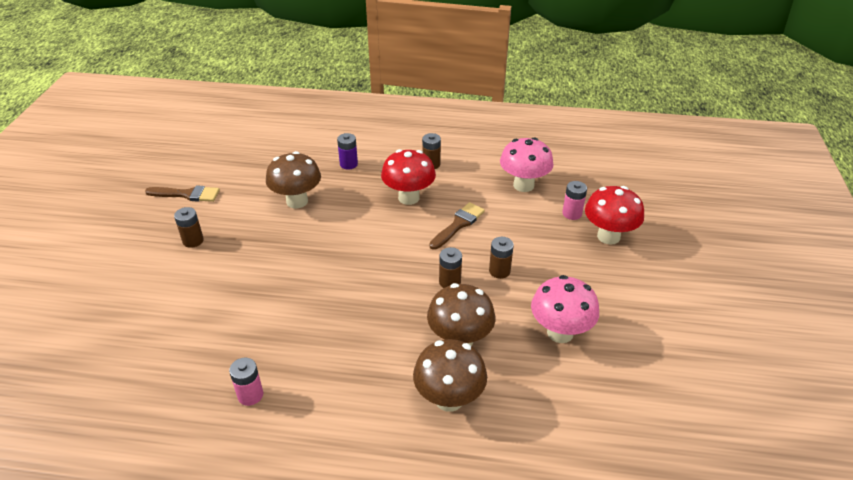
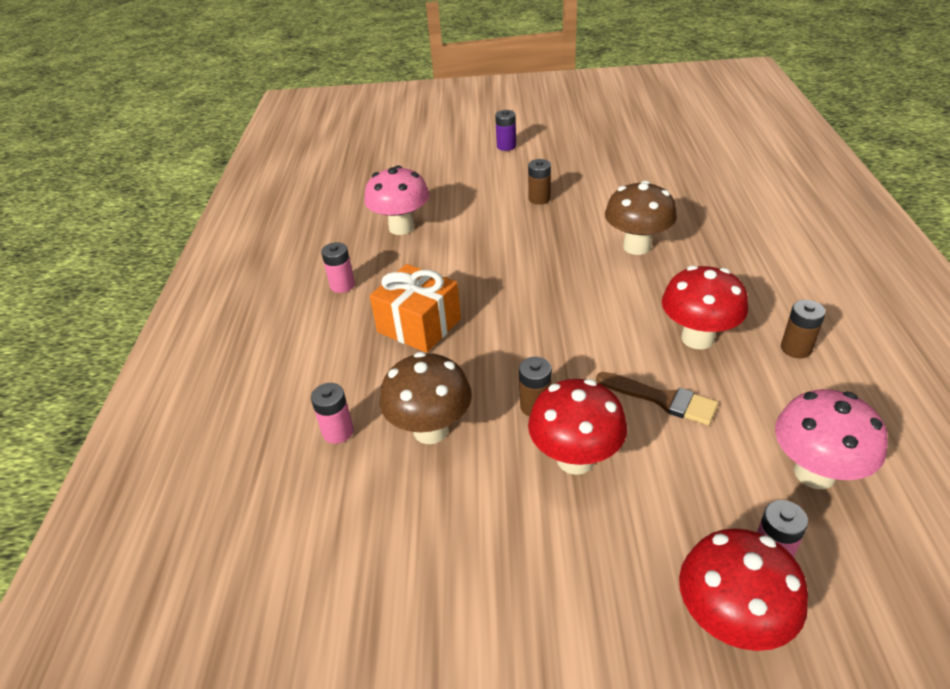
camera: 85 degrees right, 0 degrees up
(187, 194) = (609, 176): brown brush -> none
(337, 339) = (419, 325): none -> orange gift
(348, 164) = (739, 270): purple battery -> purple battery (506, 146)
(449, 399) = (338, 432): brown mushroom -> pink battery
(499, 271) = (575, 459): brown battery -> red mushroom
(560, 332) = (462, 546): pink mushroom -> pink mushroom (401, 227)

